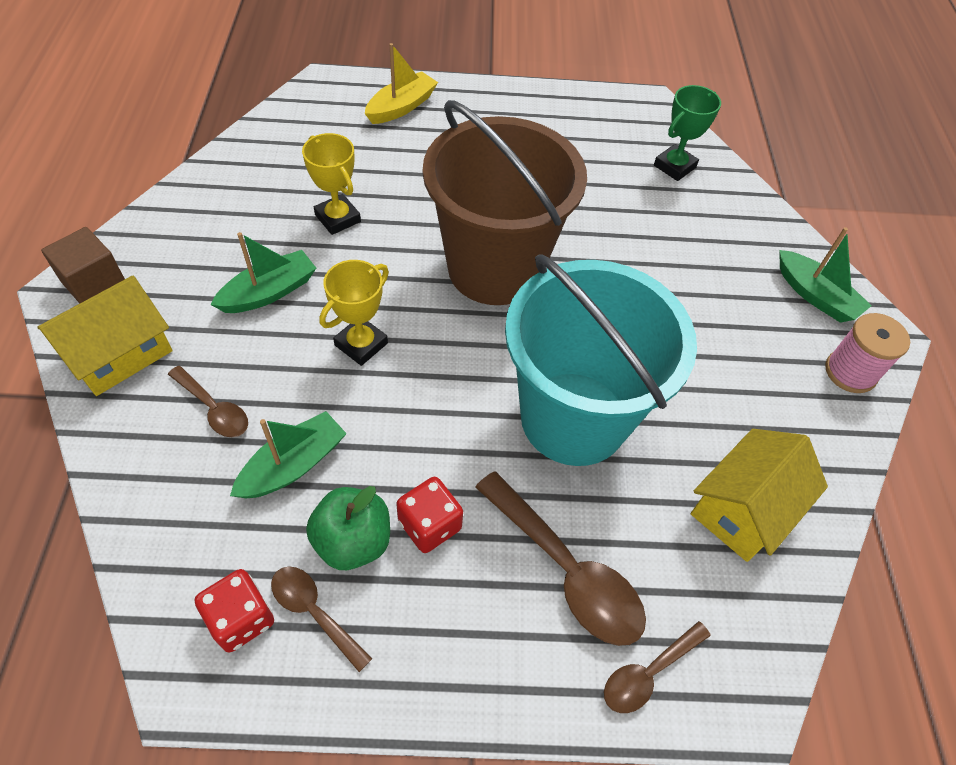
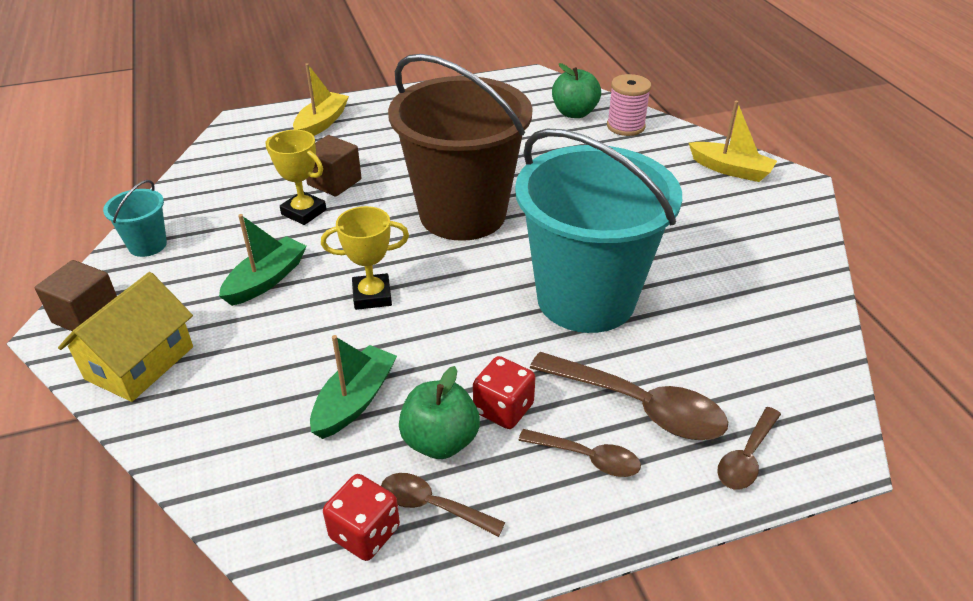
camera: 15 degrees left, 15 degrees down
(177, 215) = (147, 245): none -> turquoise bucket
(214, 409) = (256, 380): brown spoon -> brown spoon (587, 458)
(361, 344) = (372, 296): yellow trophy -> yellow trophy turned 60 degrees clockwise
(383, 188) = (334, 182): none -> brown cube
(674, 166) = (574, 113): green trophy -> green apple
(743, 509) = (756, 322): yellow house -> none
(815, 295) = (730, 169): green boat -> yellow boat
(850, 372) = (785, 211): pink spool -> pink spool (625, 126)

